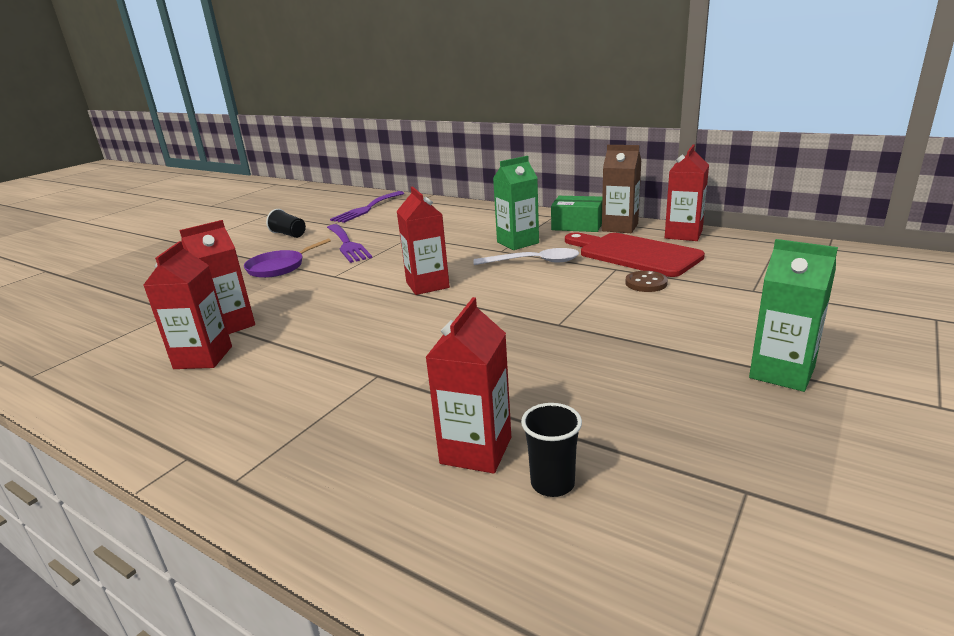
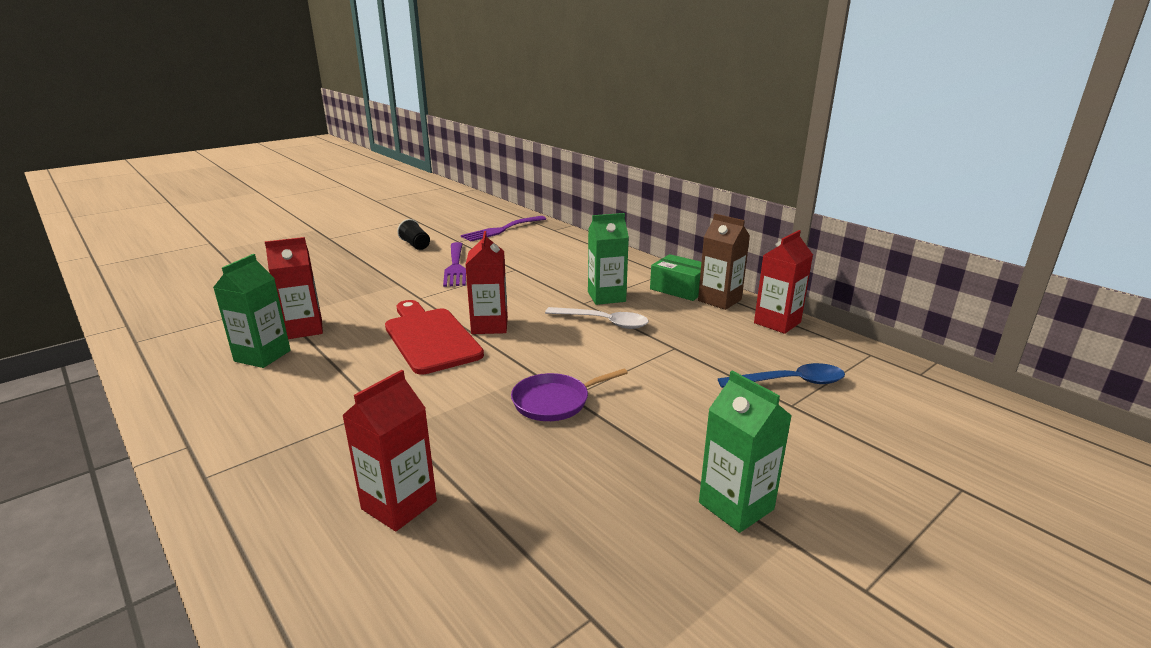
camera: 15 degrees right, 0 degrees up
(203, 357) = (262, 356): red carton -> green carton
(279, 267) = (382, 278): purple pan -> purple pan (554, 401)
(552, 483) = (434, 556): black cup -> none
(634, 254) = (707, 334): red cutting board -> red cutting board (430, 338)
(646, 283) = (690, 371): brown button -> none
(736, 274) = (790, 382): none -> blue spoon

